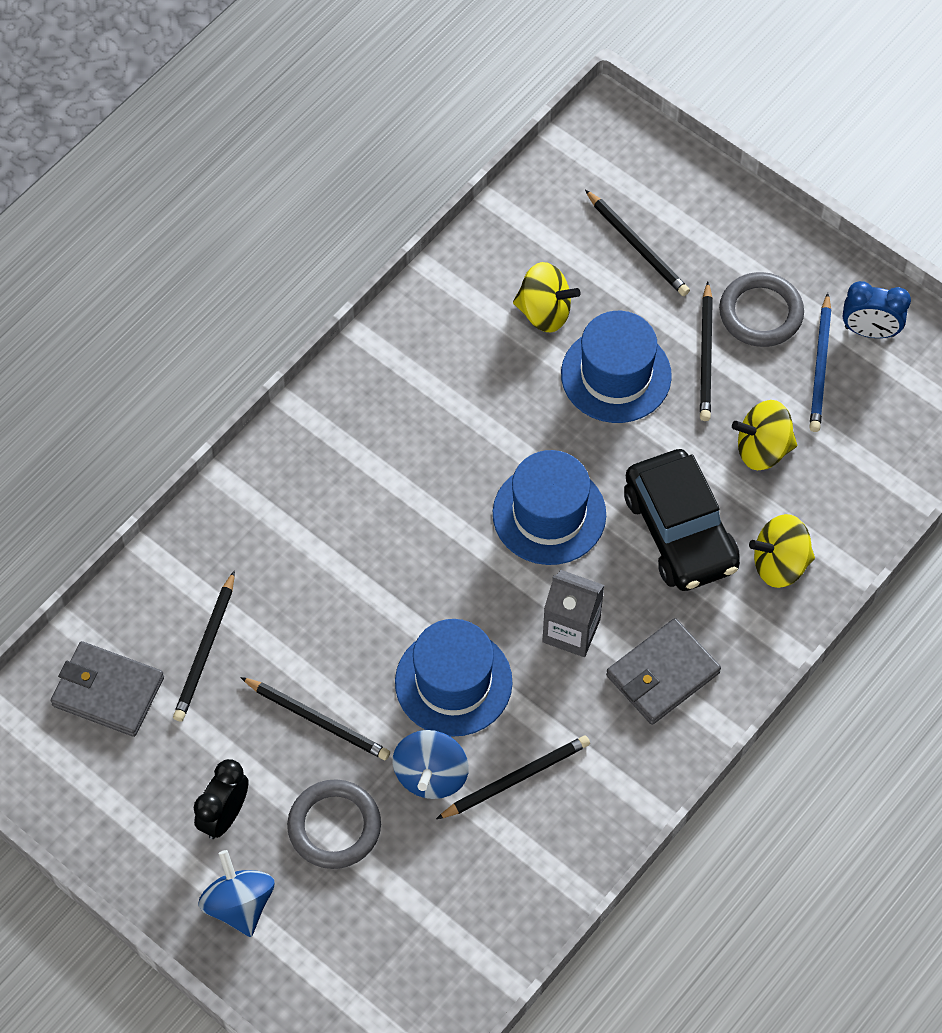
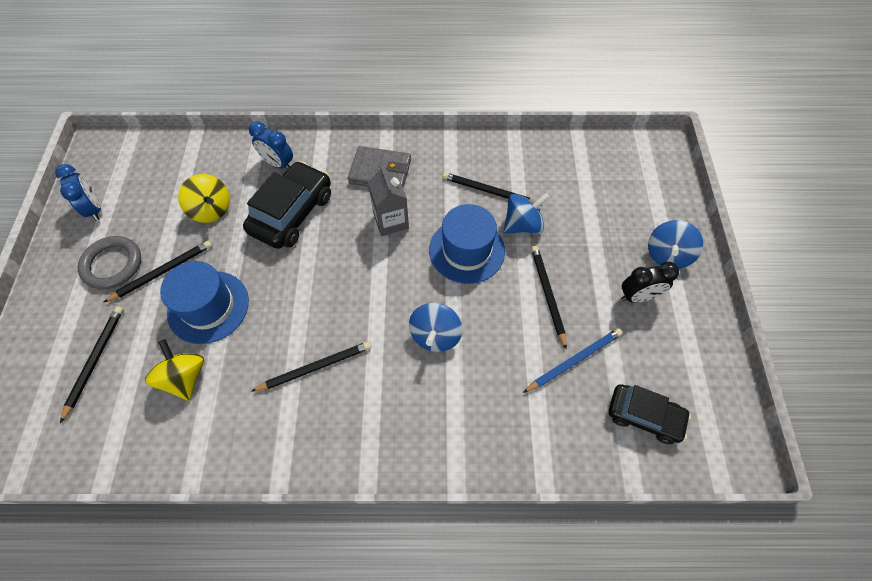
camera: 130 degrees left, 0 degrees up
(108, 691) = (644, 416): grey wallet -> black car
(205, 650) = (568, 384): black pencil -> black pencil (315, 367)
(334, 826) = (589, 245): grey ring -> none
(378, 566) = (435, 335): none -> blue spinning top
(549, 514) = (330, 276): blue hat -> none
(780, 564) = (278, 164): yellow spinning top -> blue clock
(820, 366) = (135, 216): blue pencil -> blue pencil (574, 360)

